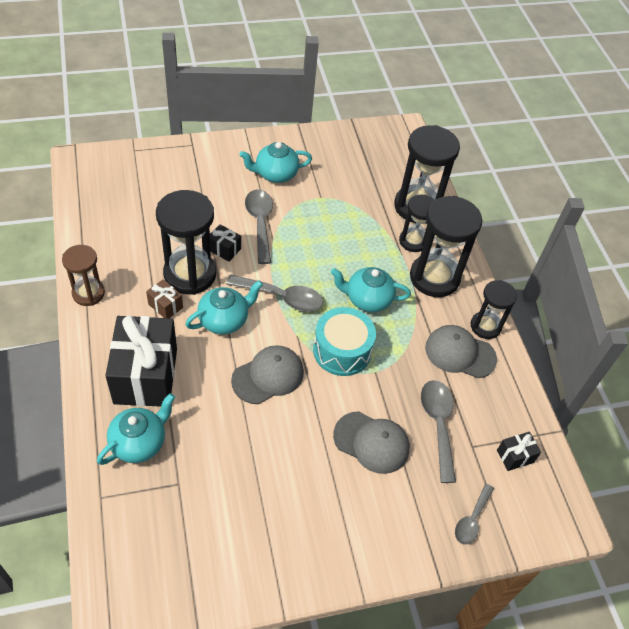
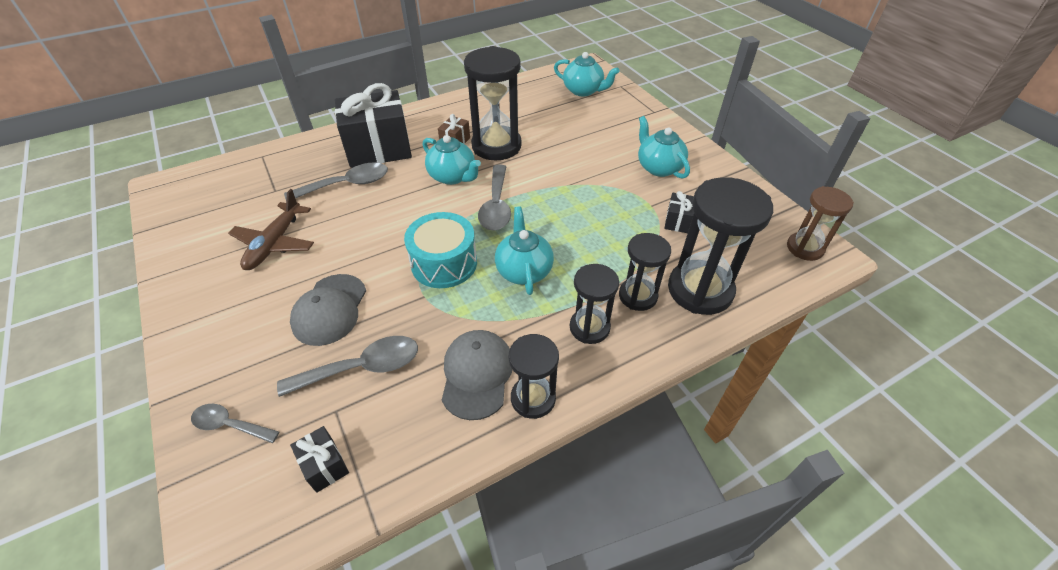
camera: 80 degrees right, 5 degrees down
(88, 293) = (451, 104): brown hourglass -> brown hourglass (805, 248)
(139, 442) = (313, 161): turquoise teapot -> turquoise teapot (583, 90)
(224, 249) = (537, 158): black gift -> black gift (677, 221)
(260, 223) = (584, 172): grey spoon -> grey spoon (346, 185)
(268, 376) = (396, 217): grey cap -> none
(269, 485) = (275, 243): none -> brown plane
(434, 277) = (589, 327): black hourglass -> black hourglass, size x0.59

